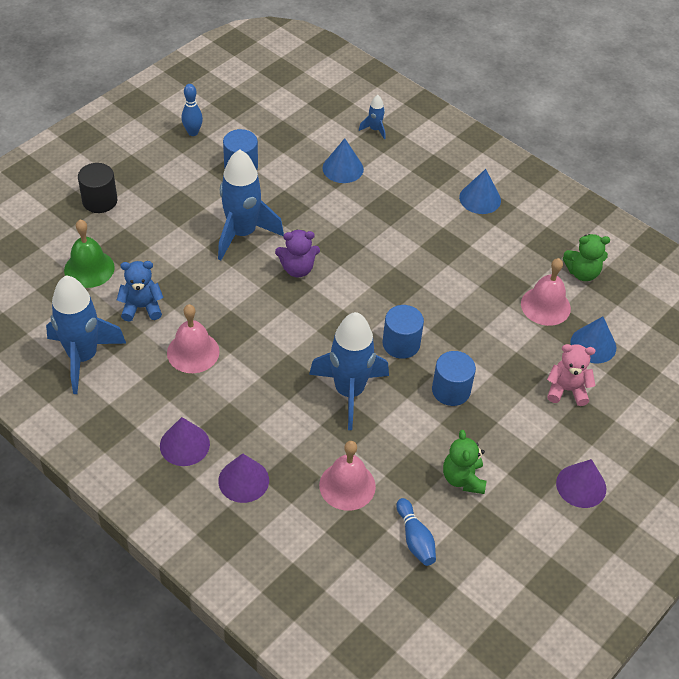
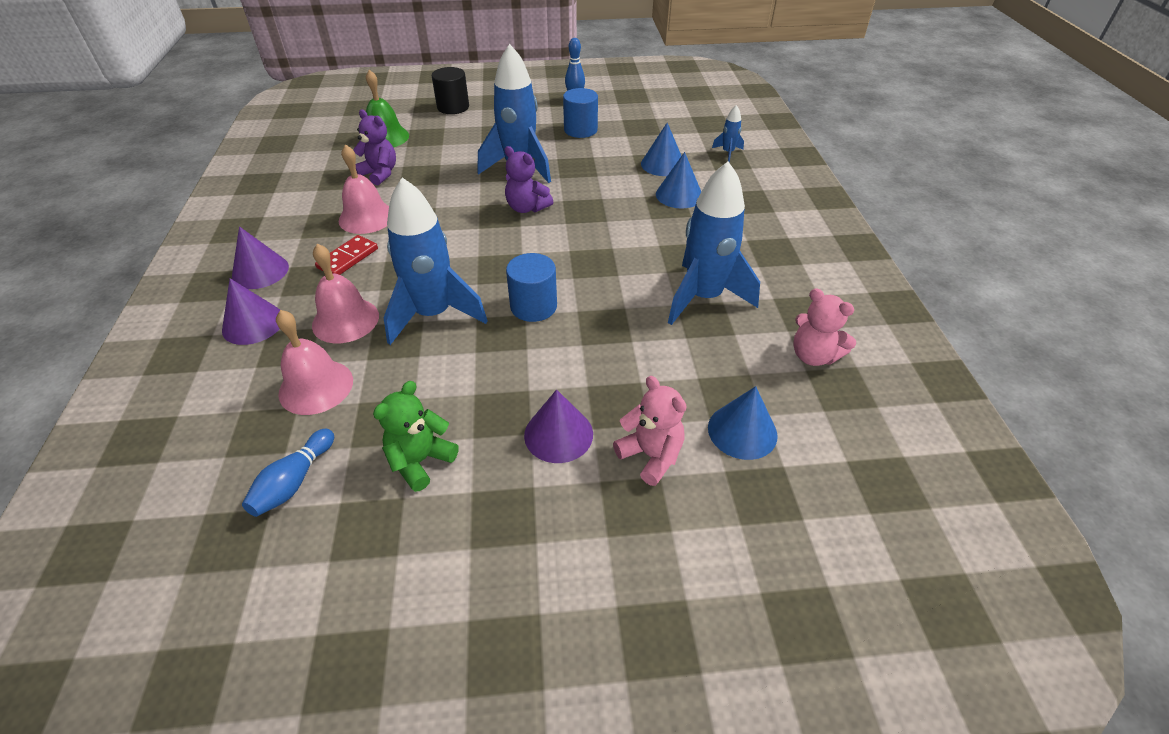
camera: 45 degrees right, 5 degrees down
(83, 357) = (296, 181): blue rocket -> blue rocket (703, 297)
(142, 307) = (380, 174): blue teddy bear -> purple teddy bear
(231, 392) = (348, 258): none -> red domino
(451, 390) = (525, 372): blue cylinder -> none
(480, 198) = (769, 240): blue cone -> blue cone (679, 195)
(545, 306) = (729, 361): pink bell -> pink bell (345, 320)
(581, 486) = (534, 573): purple cone -> purple cone (558, 434)
(582, 273) = (813, 356): green teddy bear -> pink teddy bear

